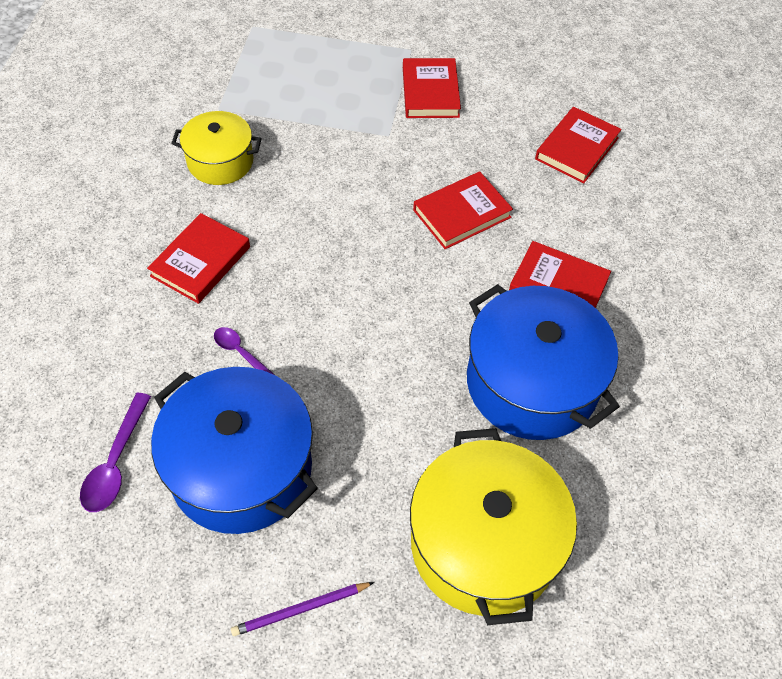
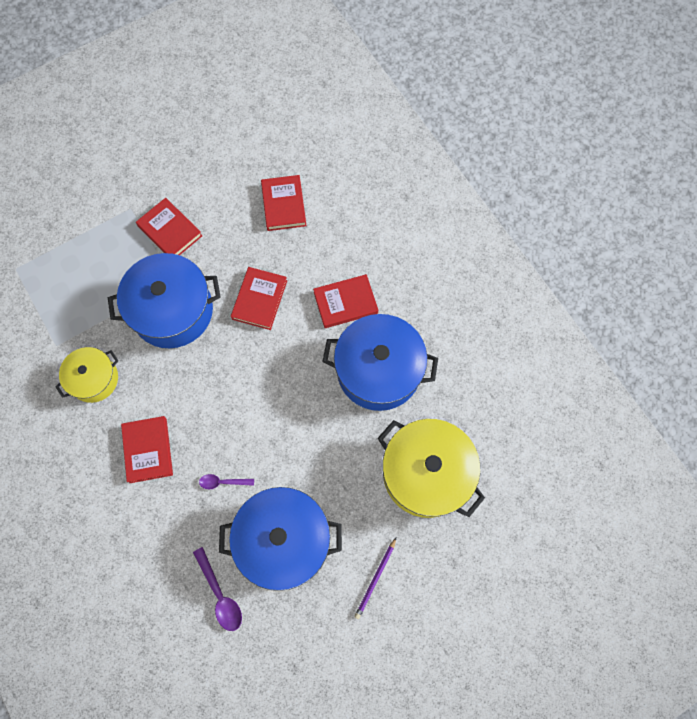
camera: 40 degrees left, 15 degrees up
(360, 159) = (172, 311): none -> blue pot

